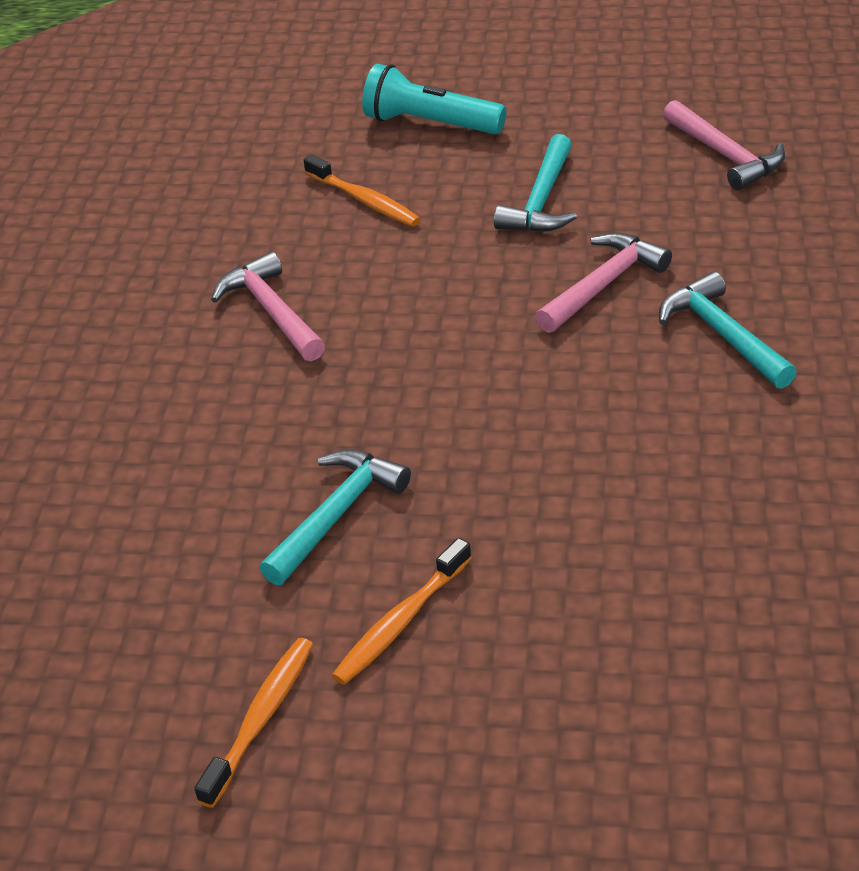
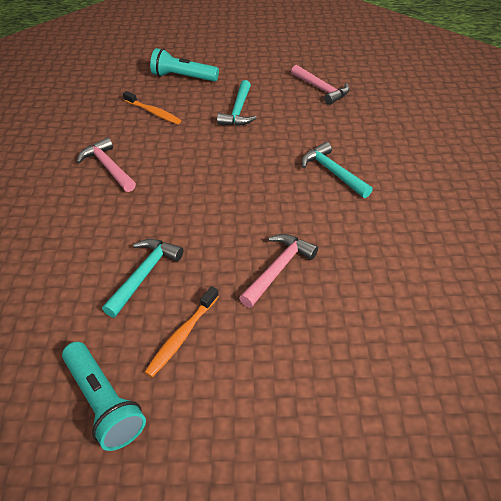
camera: 10 degrees left, 5 degrees up
(261, 718) = (104, 402): orange toothbrush -> turquoise flashlight
(603, 284) = (272, 149): pink hammer -> pink hammer (278, 269)

